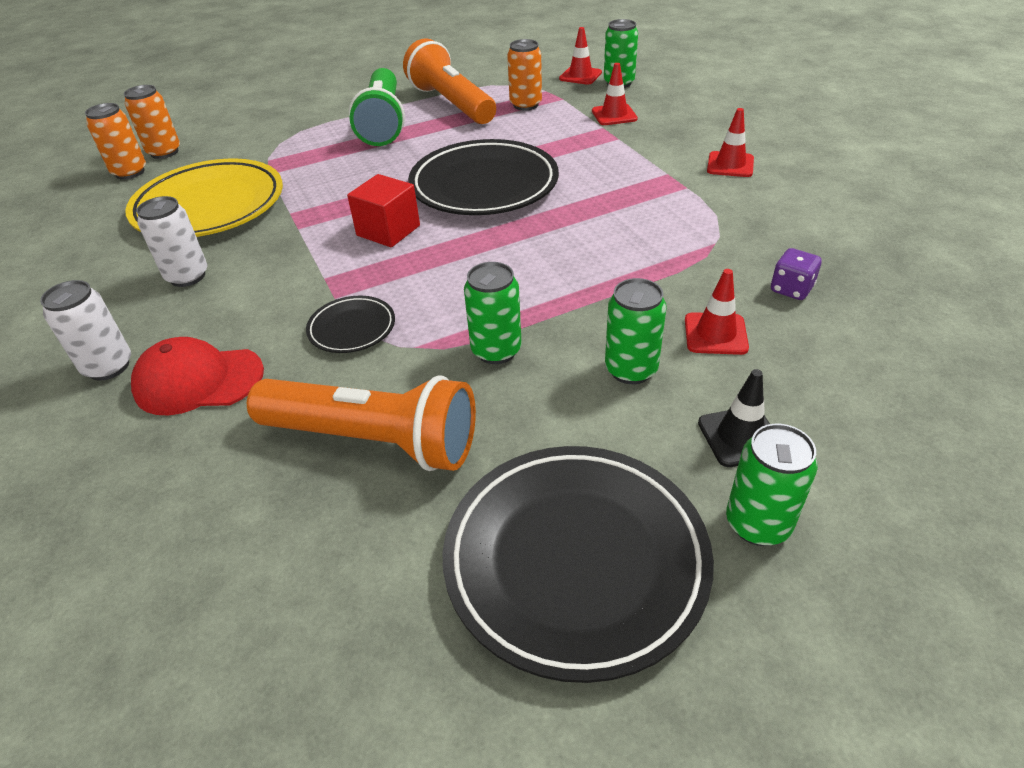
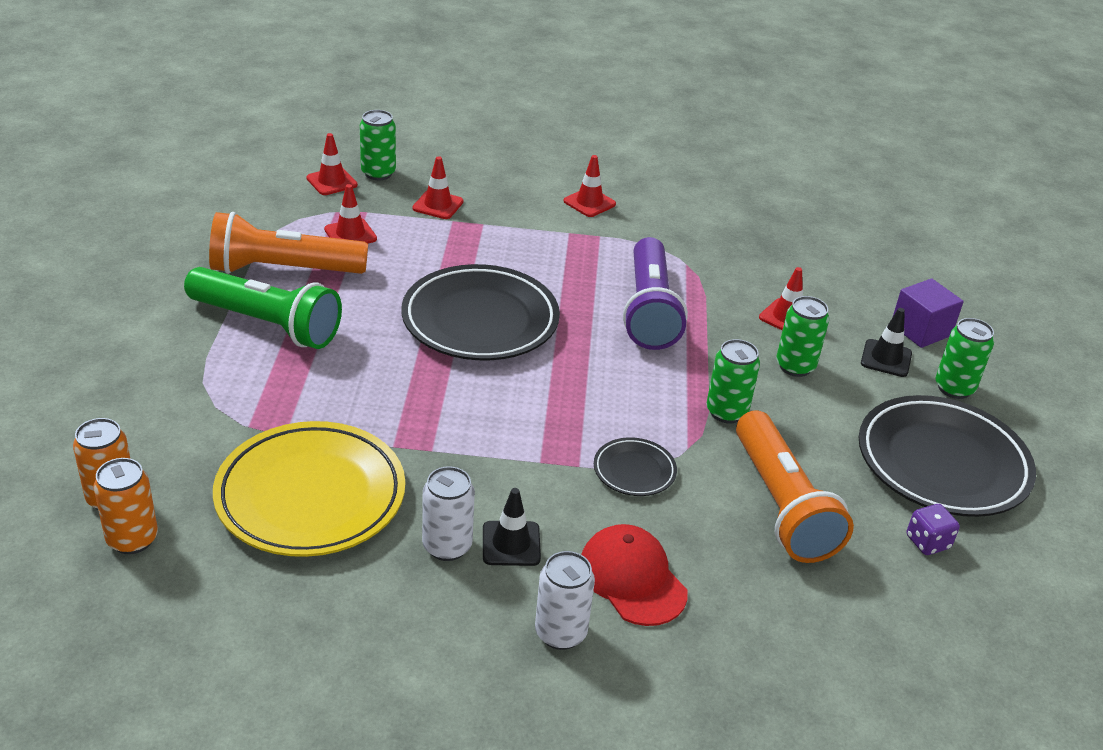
camera: 65 degrees left, 5 degrees down
(198, 380) = (632, 578): red cap -> red cap turned 120 degrees clockwise
(208, 302) = (511, 544): none -> black traffic cone
(374, 440) = (781, 505): orange flashlight -> orange flashlight turned 120 degrees clockwise
(388, 230) = (498, 399): red cube -> none
(525, 105) = (350, 234): orange can -> red traffic cone
(606, 251) = (649, 310): none -> purple flashlight
(791, 289) = (767, 266): purple dice -> purple dice (927, 542)
(847, 449) = (920, 330): none -> purple cube

